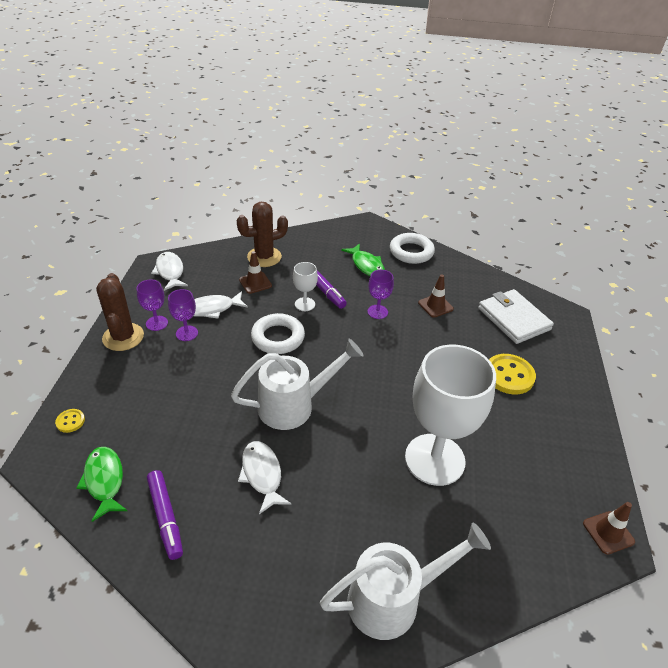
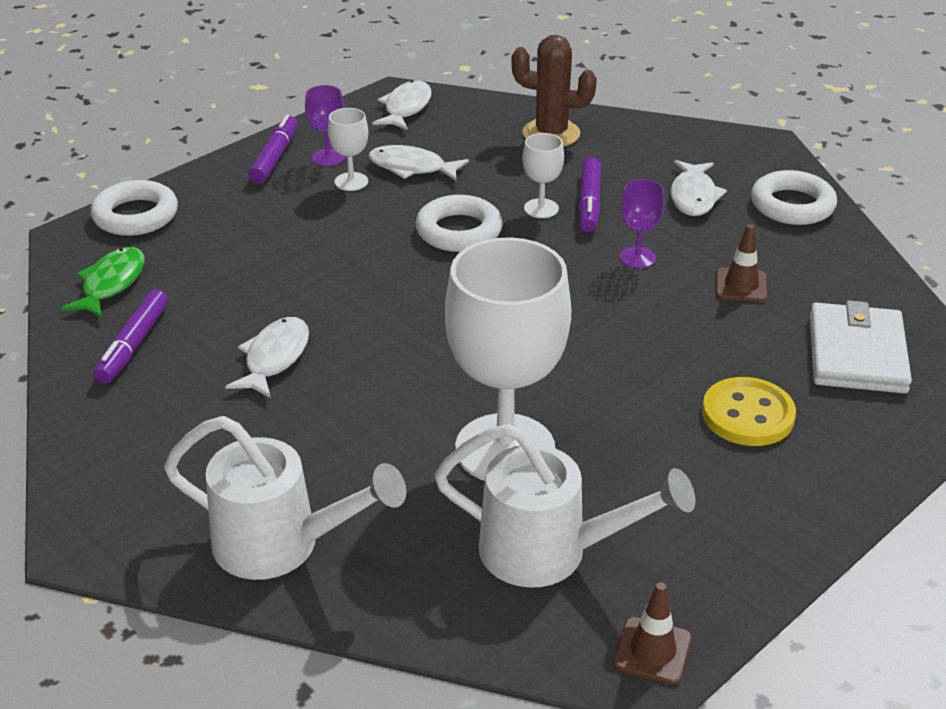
camera: 40 degrees right, 5 degrees down
(70, 421) = (136, 215): yellow button -> white ring
(123, 337) = (275, 157): brown cactus -> purple marker
(187, 333) = (351, 182): purple goblet -> white goblet
(255, 283) = (502, 159): brown traffic cone -> none
(293, 405) = (392, 309): white watering can -> white watering can (548, 551)
(366, 265) = (693, 196): green fish -> white fish

